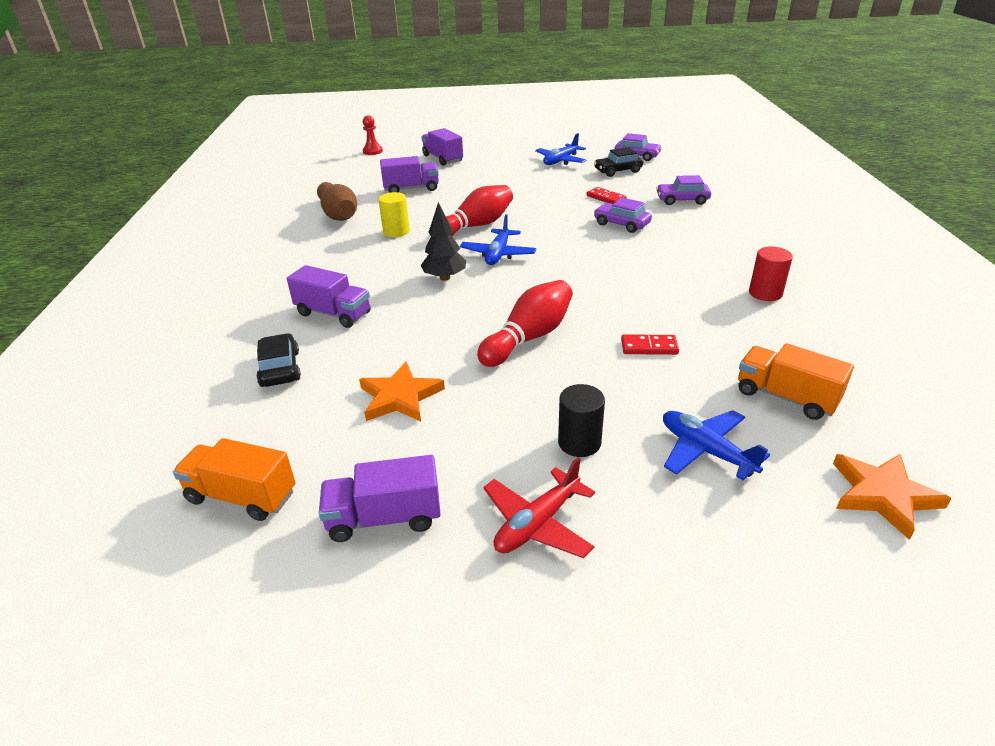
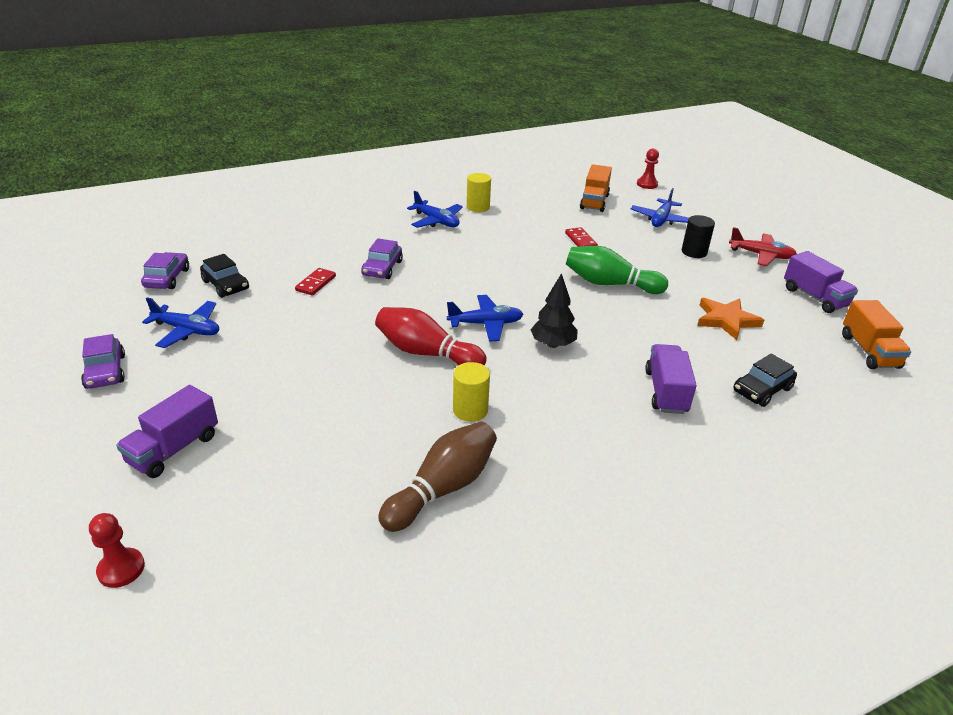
camera: 115 degrees left, 0 degrees up
(411, 189) = (321, 443): purple truck -> none
(529, 338) = (610, 284): red bowling pin -> green bowling pin
(682, 200) = (310, 243): purple car -> purple car (105, 371)
(724, 261) = (436, 221): none -> blue plane
(765, 293) = (478, 207): red cylinder -> yellow cylinder
(883, 495) = (647, 184): orange star -> red pawn

